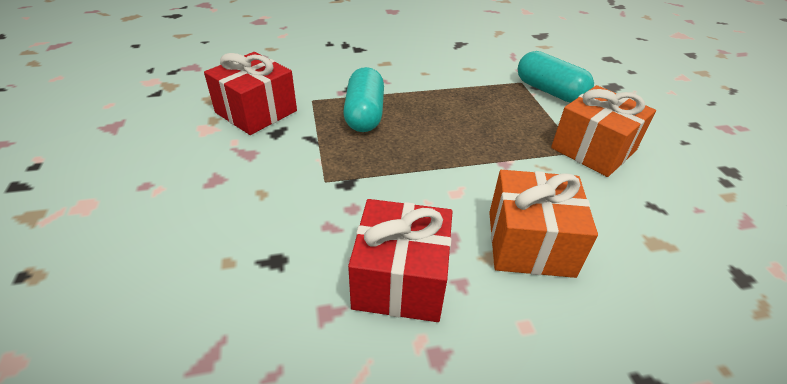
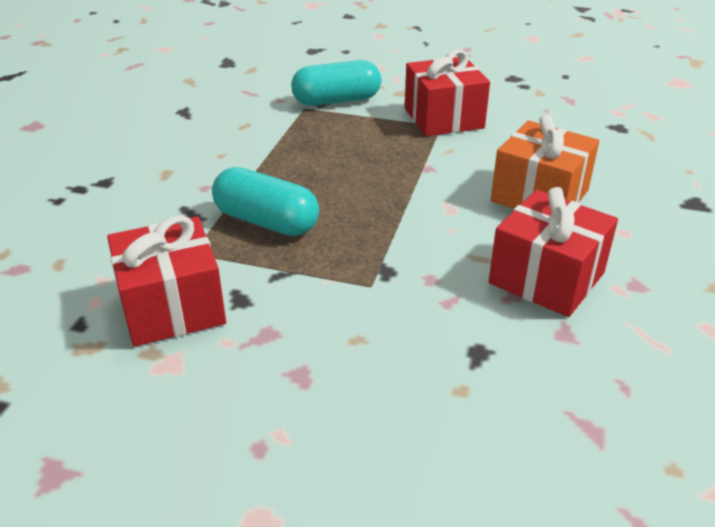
camera: 60 degrees left, 5 degrees down
(593, 149) = (443, 118): orange gift -> red gift

